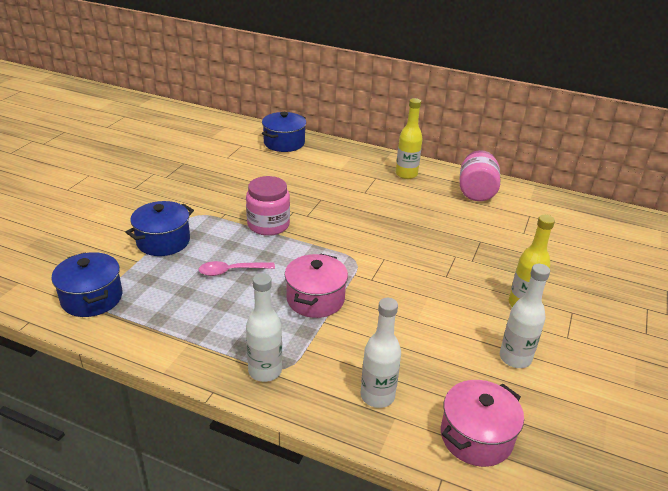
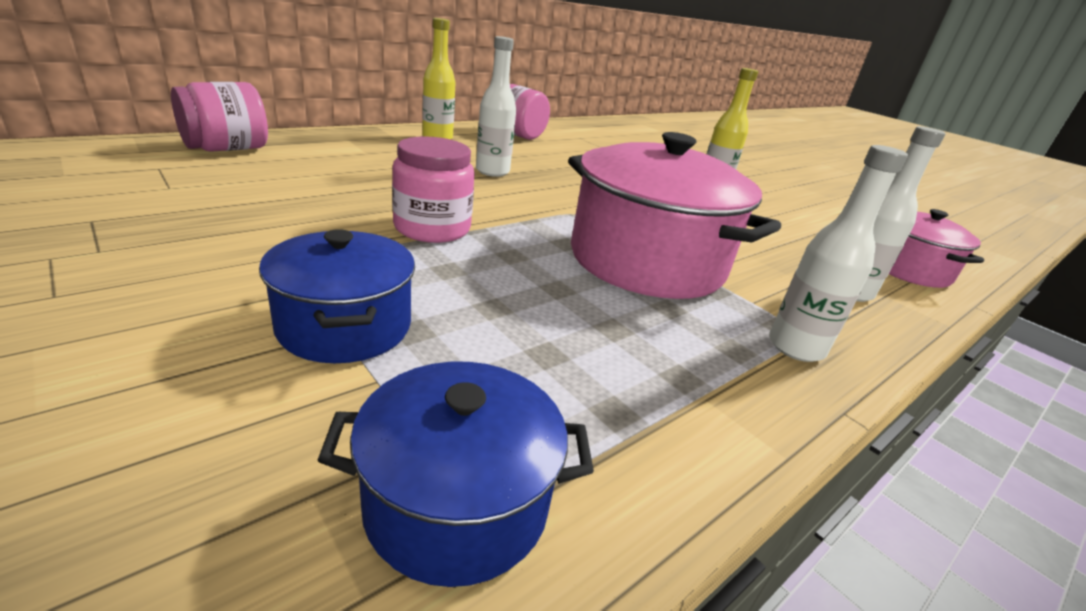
camera: 65 degrees left, 5 degrees down
(231, 271) = (525, 293): pink spoon -> none
(284, 143) = (227, 149): blue pot -> pink jar
(315, 299) = (646, 261): pink pot -> pink pot, size x1.75
(515, 358) = (791, 216): white bottle -> white bottle (492, 171)

